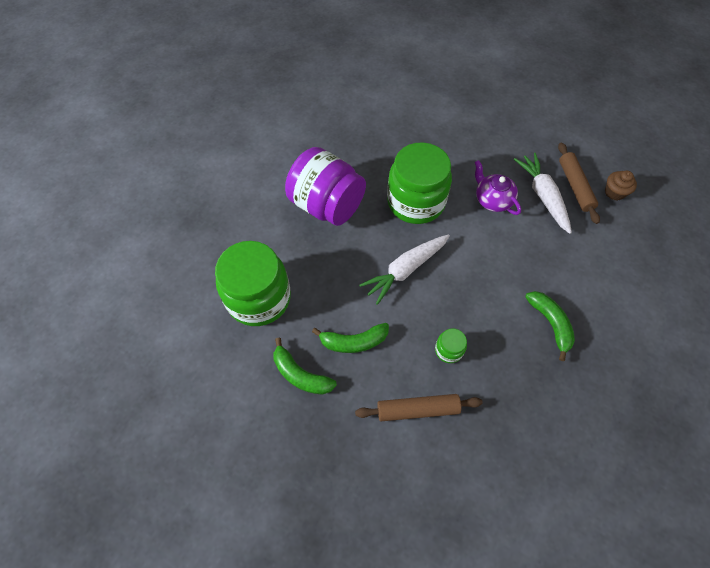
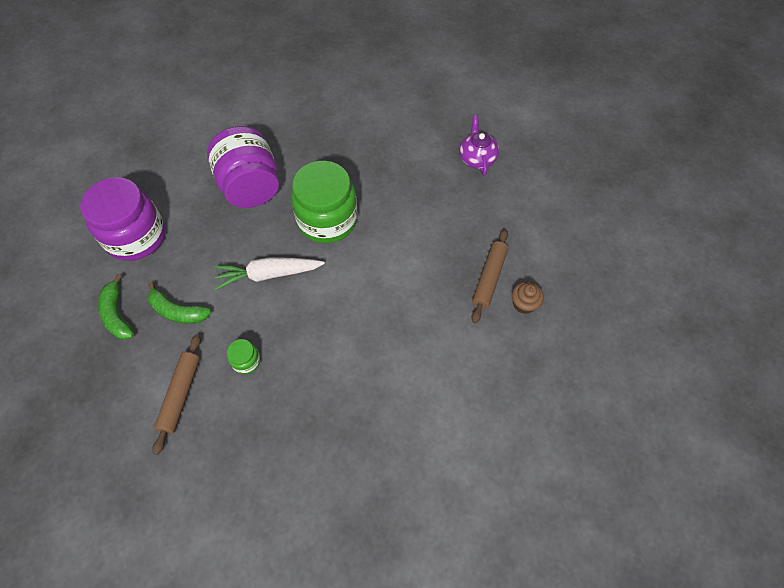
camera: 30 degrees right, 0 degrees up
(259, 298) = (136, 236): green jar -> purple jar
(417, 410) = (180, 394): brown rolling pin -> brown rolling pin turned 75 degrees clockwise
(492, 200) = (397, 252): purple teapot -> purple teapot (477, 158)
(542, 196) = (448, 272): white carrot -> none
(550, 323) = (353, 389): green banana -> none

